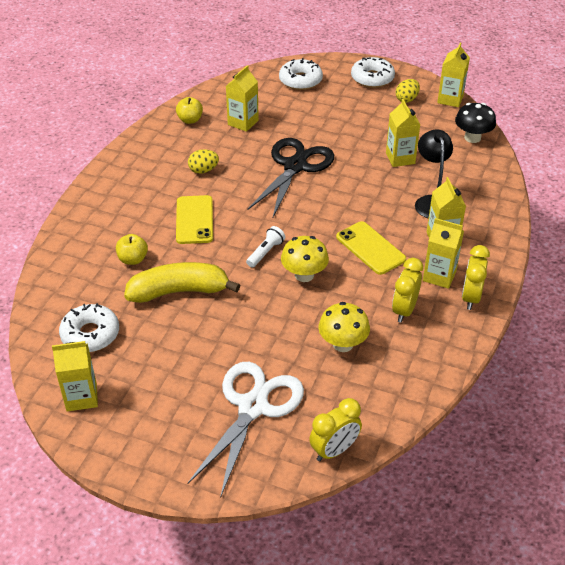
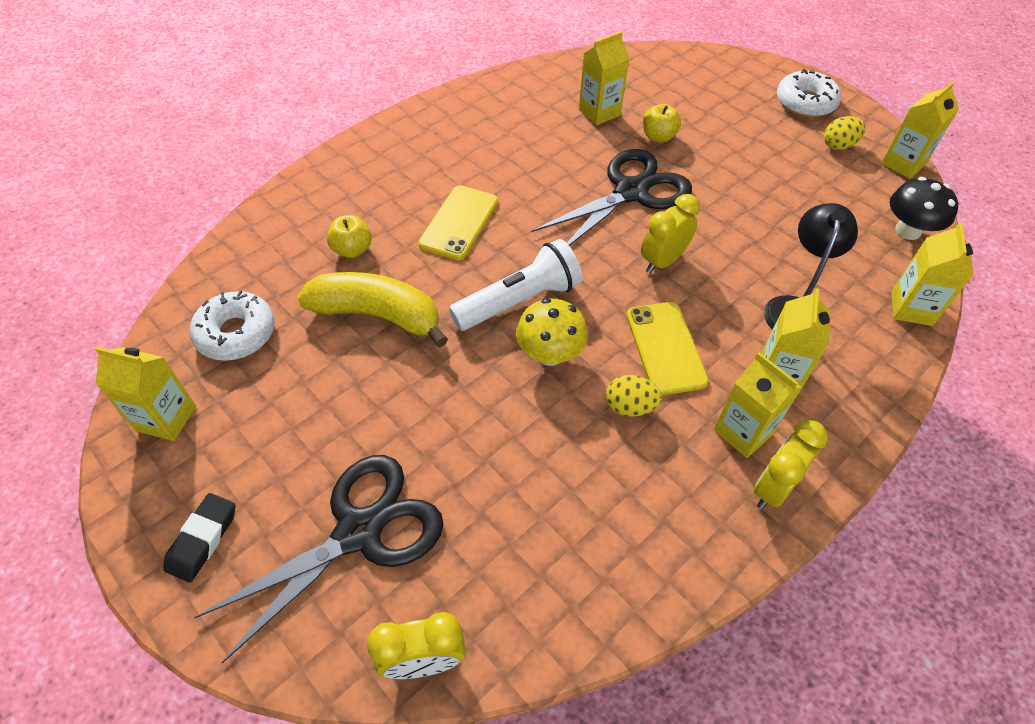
camera: 25 degrees right, 10 degrees up
(159, 448) = (202, 539): none -> black eraser
(190, 120) = (536, 90): yellow apple -> yellow apple (658, 137)
(203, 170) = (512, 160): yellow egg -> yellow egg (630, 407)
(253, 407) = (359, 531): white scissors -> black scissors
(266, 252) = (519, 301): white flashlight -> white flashlight, size x1.86
(300, 80) = (706, 78): white donut -> none
(343, 344) = (540, 485): yellow mushroom -> none
(400, 158) = (783, 227): yellow carton -> yellow carton (911, 308)
(404, 310) = (659, 467): yellow clock -> yellow clock (662, 261)

